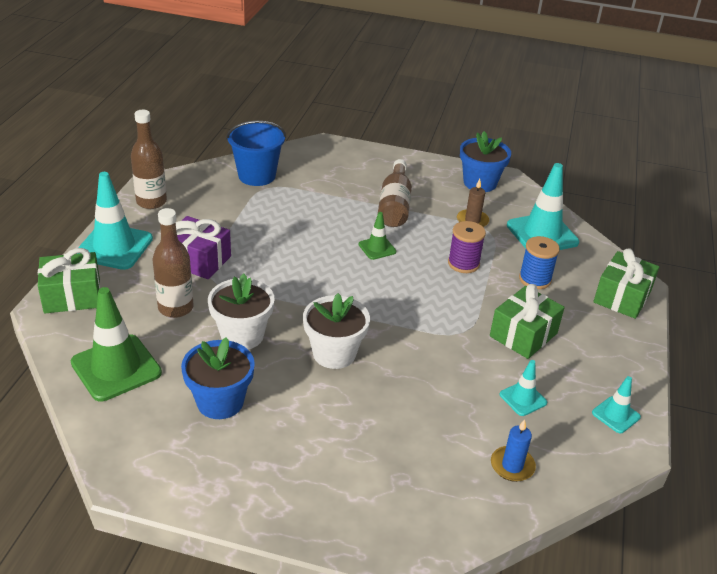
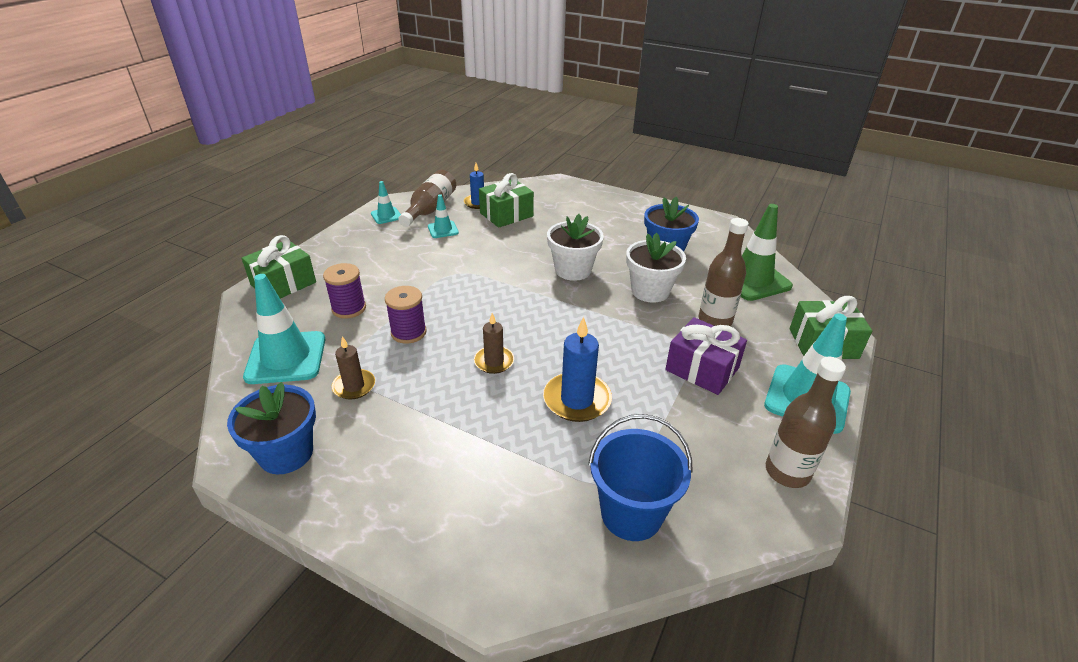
camera: 165 degrees left, 0 degrees up
(301, 228) = (577, 400): none -> blue candle
(377, 248) = (494, 361): green traffic cone -> brown candle
(394, 205) = (440, 424): brown bottle -> brown bottle (430, 209)
(523, 335) = (405, 265): green gift -> green gift (506, 215)
(535, 279) = (349, 308): blue spool -> purple spool

